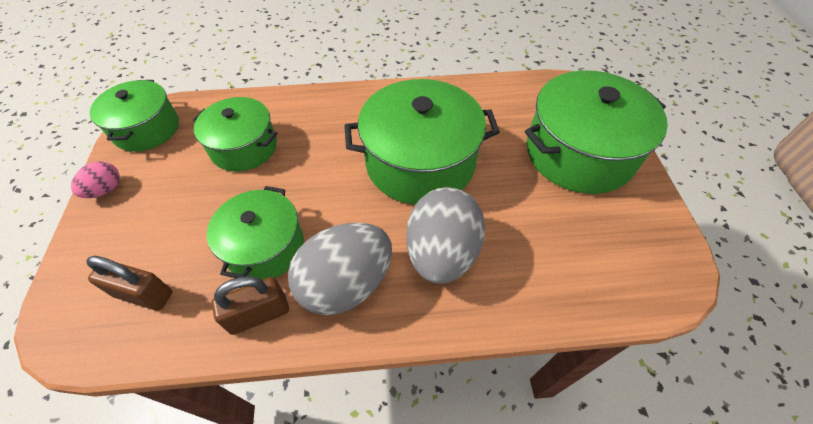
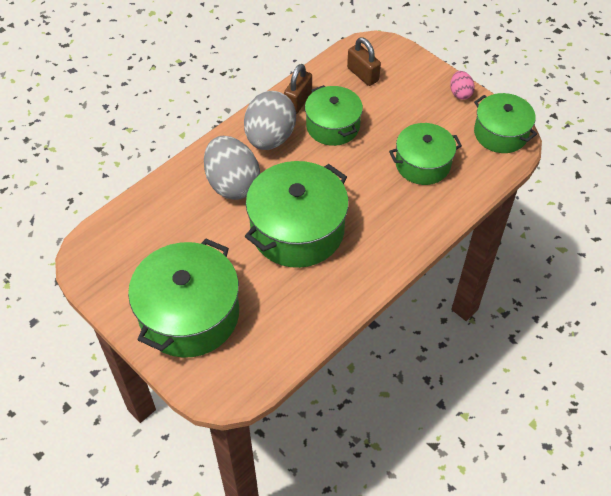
camera: 140 degrees right, 0 degrees up
(144, 294) = (363, 74): brown padlock -> brown padlock turned 75 degrees clockwise

